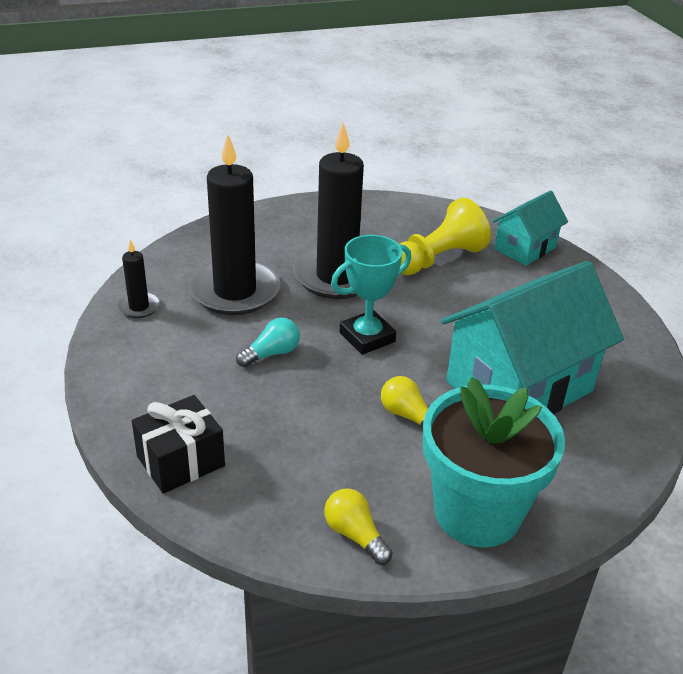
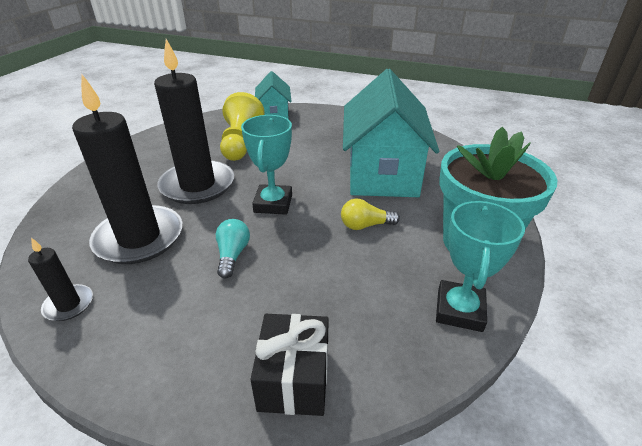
camera: 50 degrees left, 0 degrees up
(355, 535) = (459, 310): yellow light bulb -> turquoise trophy

